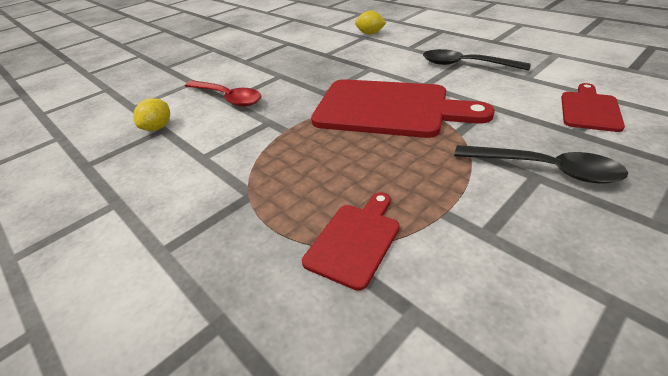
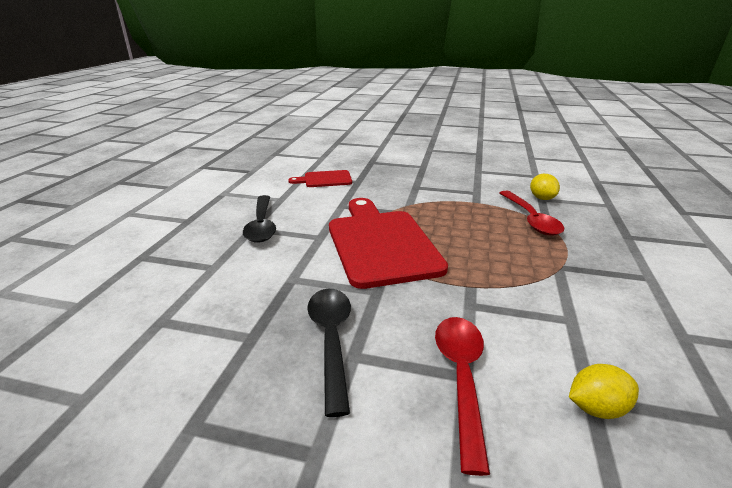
camera: 125 degrees left, 10 degrees down
(355, 240) = (530, 219): red cutting board -> red spoon
(370, 33) = (144, 319): yellow lemon -> yellow lemon (542, 198)
(544, 169) = (407, 185): black spoon -> black spoon (331, 340)

